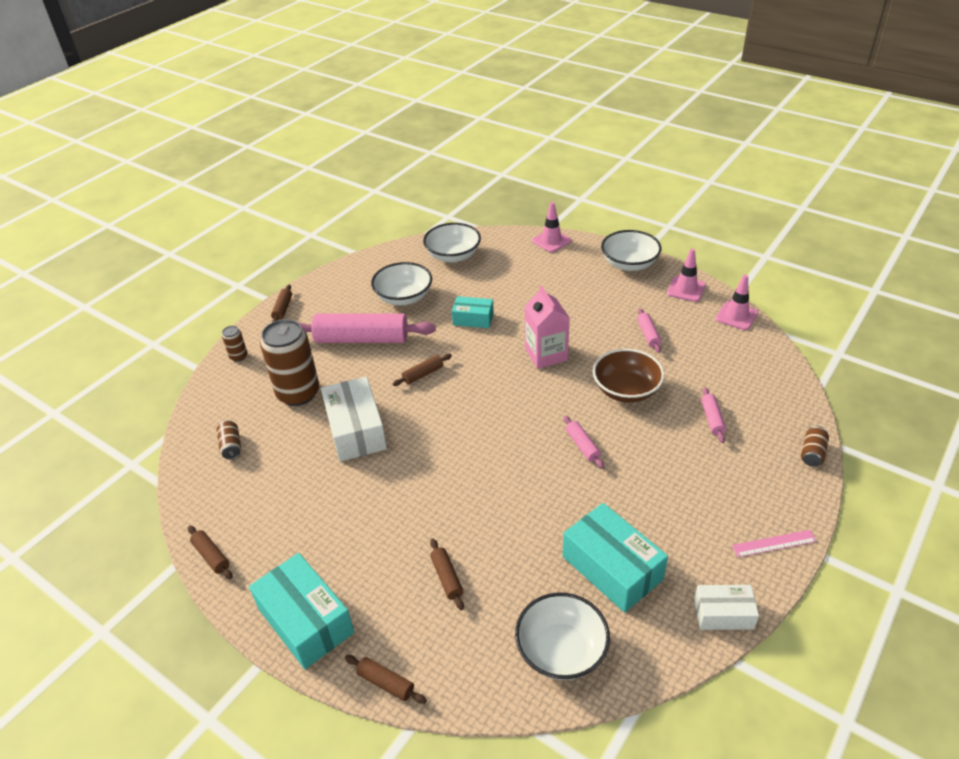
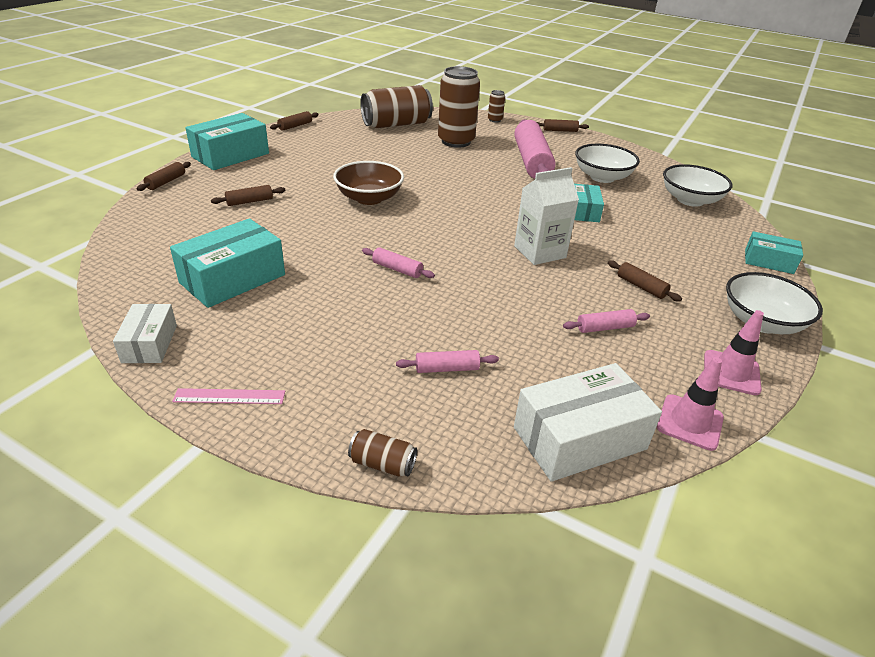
camera: 80 degrees right, 5 degrees down
(231, 446) = (396, 124): brown can -> brown can, size x2.27
(356, 430) = (415, 163): white box -> white box (579, 438)
(423, 374) = (490, 188): brown rolling pin -> brown rolling pin (641, 287)
(546, 354) = (540, 252): pink carton -> white carton
(551, 241) = (768, 261): pink traffic cone -> turquoise box
(561, 650) = (156, 249): white bowl -> none
(582, 446) = (397, 269): pink rolling pin -> pink rolling pin turned 60 degrees clockwise
(626, 390) = (491, 303): brown bowl -> brown bowl (369, 198)
(774, 543) = (229, 396): pink ruler -> pink ruler turned 75 degrees counterclockwise

